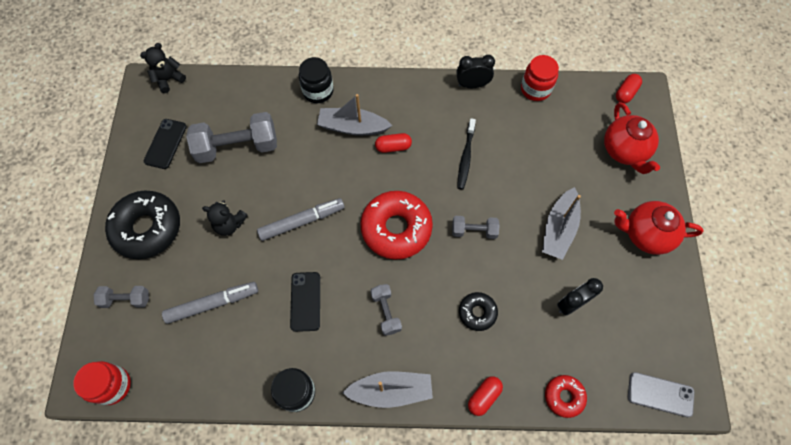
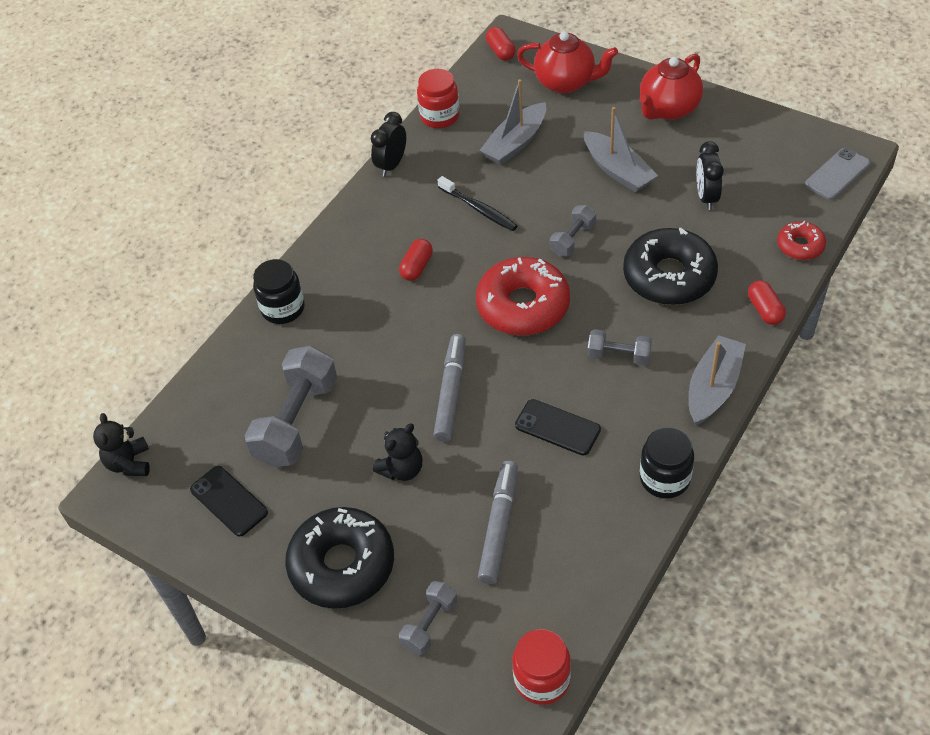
camera: 55 degrees left, 15 degrees down
(352, 127) = (360, 294): grey boat -> grey boat (515, 143)
(477, 312) = (669, 276): black donut -> black donut, size x1.94

